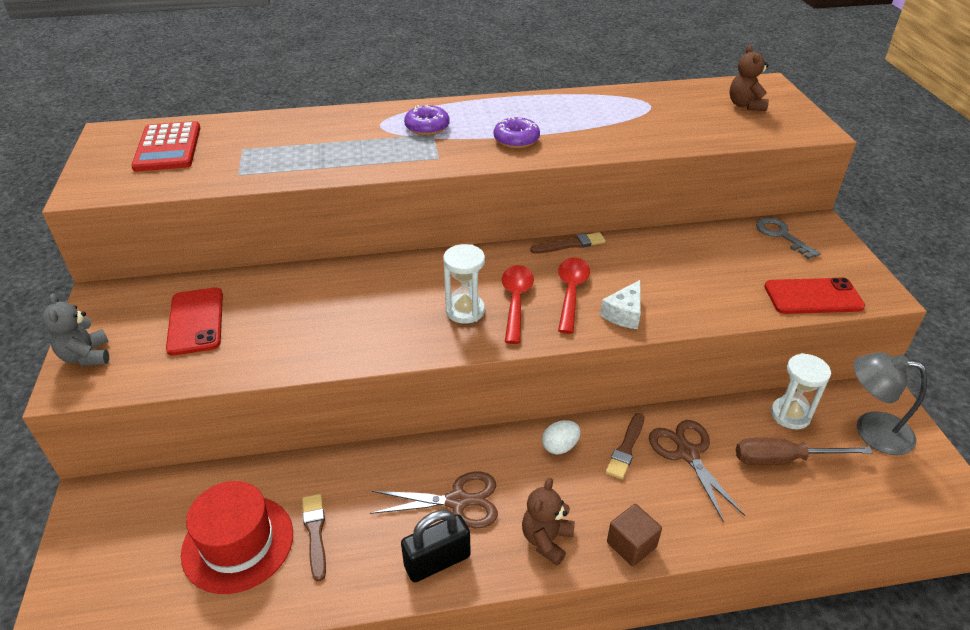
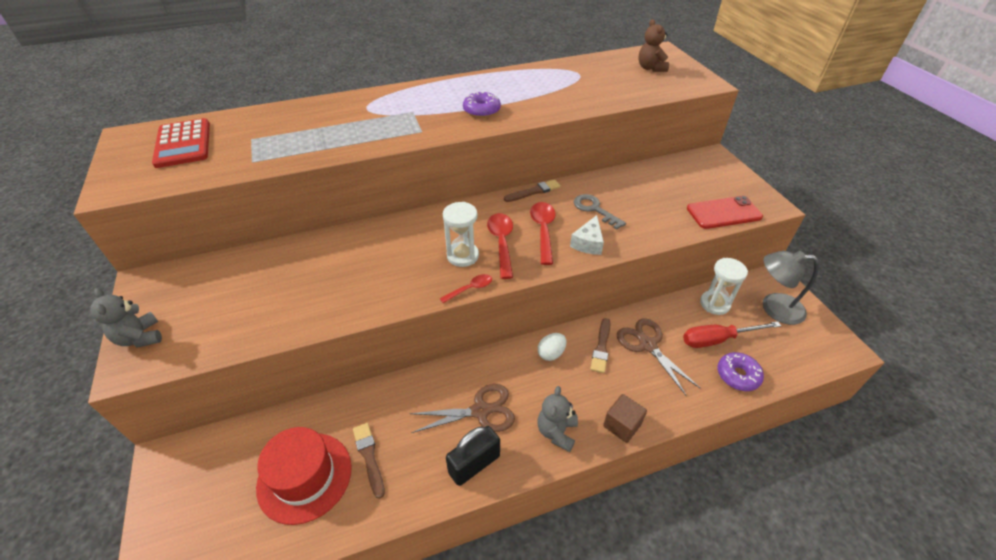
camera: 10 degrees left, 5 degrees up
(196, 321) = (235, 293): red phone -> none
(427, 127) = (406, 106): purple donut -> purple donut (737, 375)
(466, 350) = (470, 289): none -> red spoon
(546, 540) = (556, 432): brown teddy bear -> grey teddy bear
(781, 235) = (689, 167): grey key -> grey key (594, 209)
(783, 459) = (717, 339): brown screwdriver -> red screwdriver

